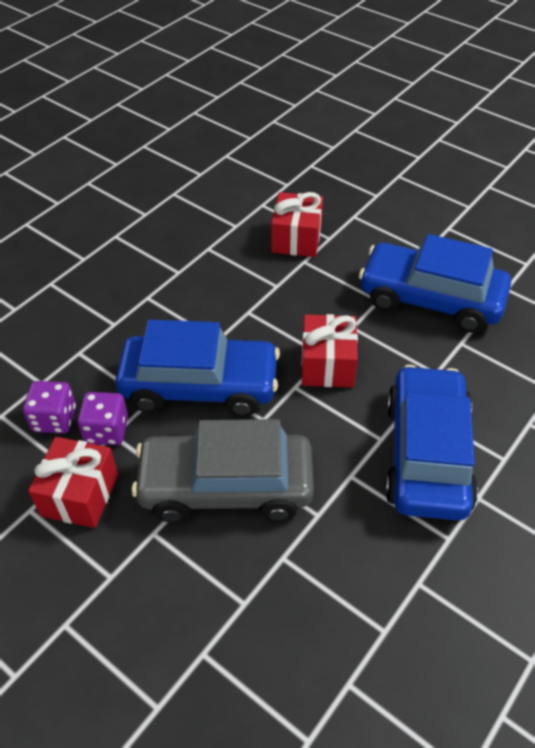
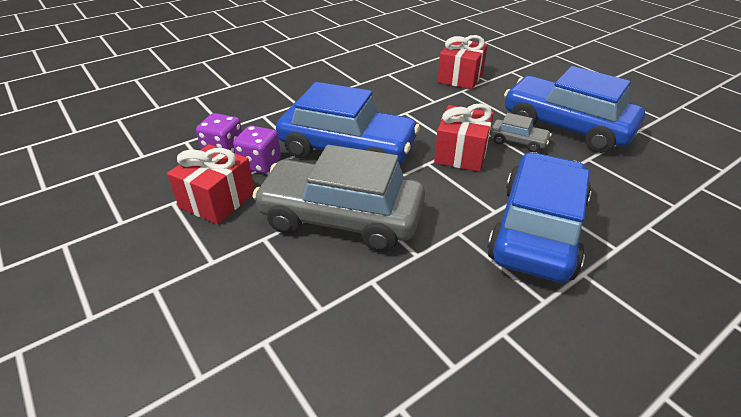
camera: 15 degrees right, 10 degrees down
(384, 333) = (518, 141): none -> grey car

